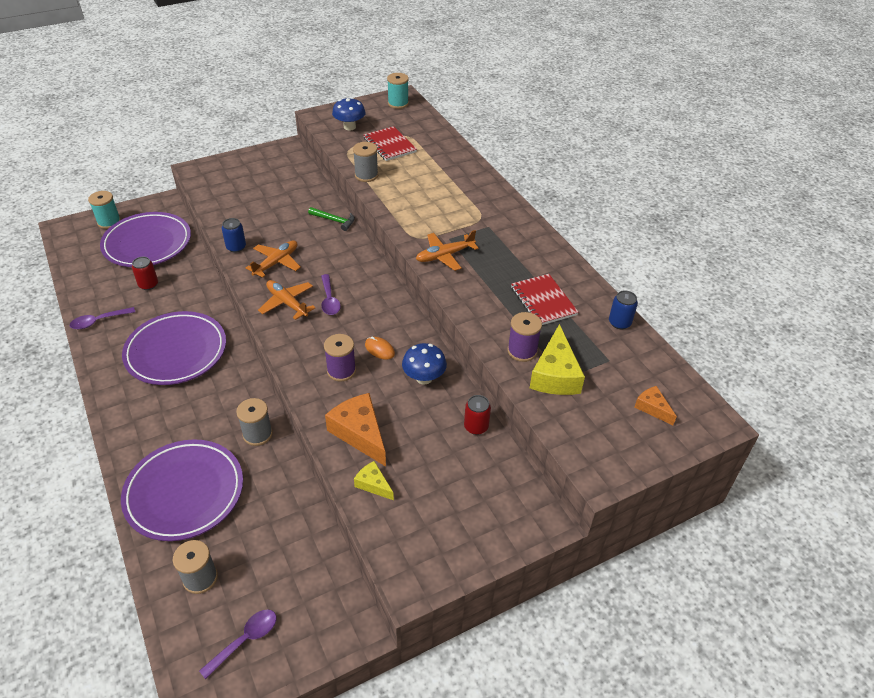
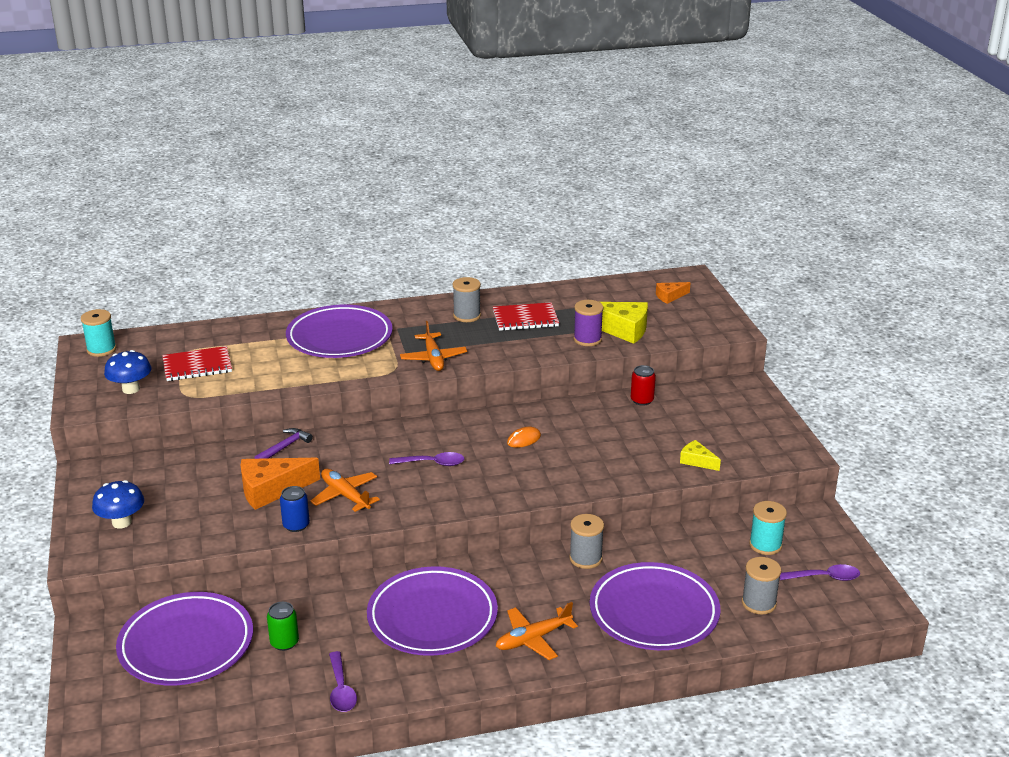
camera: 75 degrees left, 15 degrees down
(109, 222) = (102, 687): turquoise spool -> turquoise spool (765, 545)
(148, 285) = (284, 642): red can -> green can
(245, 640) = (825, 577): purple spoon -> purple spoon turned 120 degrees clockwise
(287, 303) = (424, 492): orange plane -> orange plane (533, 639)
(334, 220) = (284, 447): green hammer -> purple hammer
(341, 371) = (547, 465): purple spool -> none
(360, 433) = (634, 462): orange cheese -> orange cheese (271, 490)
(366, 175) = (253, 388): grey spool -> grey spool (467, 316)
(373, 484) = (697, 461): yellow cheese -> yellow cheese turned 75 degrees clockwise
(424, 378) = (573, 419): blue mushroom -> blue mushroom (121, 522)
(458, 199) = (339, 337): none -> purple plate
(619, 323) = (567, 290): blue can -> none

